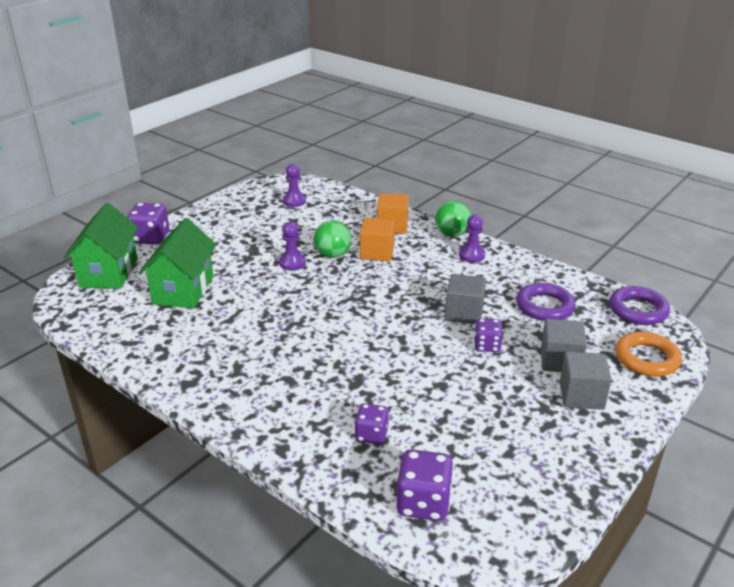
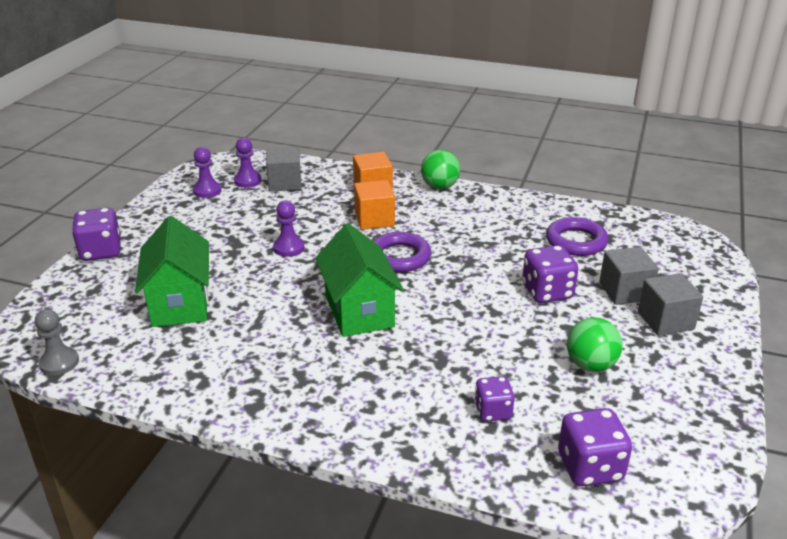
camera: 20 degrees left, 0 degrees up
(73, 317) = (59, 363): none -> grey pawn
(109, 273) = (73, 302): green house -> green house (359, 311)
(332, 255) = (328, 231): green ball -> green ball (590, 365)
(464, 313) = (503, 264): grey cube -> grey cube (285, 183)
(471, 255) = (473, 204): purple pawn -> purple pawn (207, 191)
(487, 346) = (547, 292): purple dice -> purple dice, size x1.55
(638, 310) = (661, 227): purple ring -> purple ring (399, 257)
(646, 358) = (699, 272): orange ring -> none

